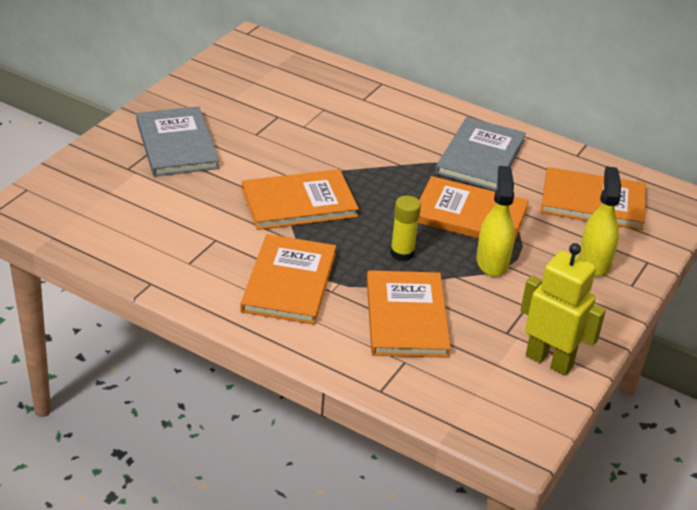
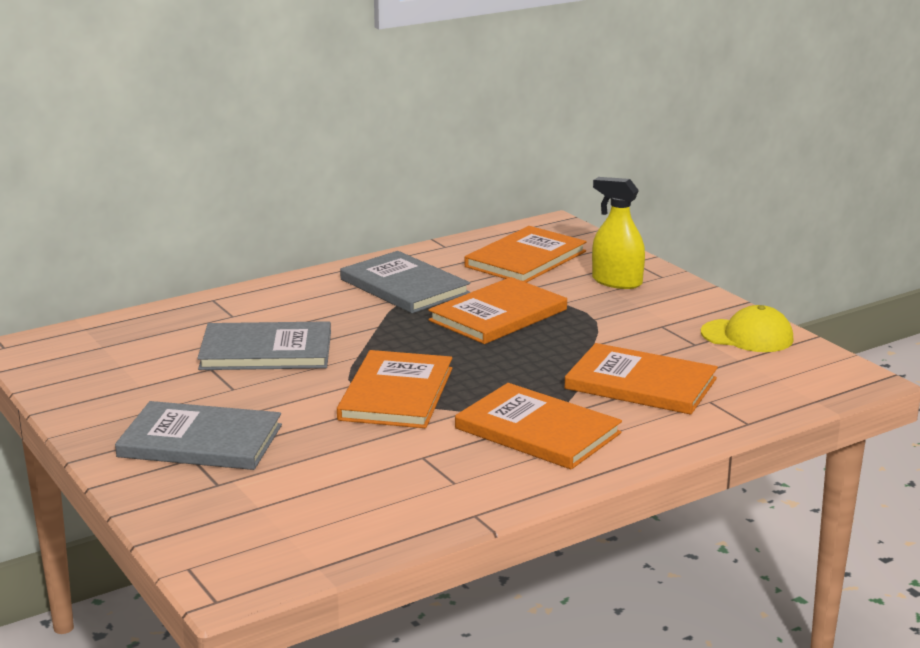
camera: 60 degrees left, 15 degrees down
(320, 129) = (266, 351): none -> grey book
(402, 253) = (534, 361): yellow glue stick -> none
(492, 262) = (582, 323): yellow spray bottle -> none
(549, 360) = (747, 336): yellow robot -> yellow cap

